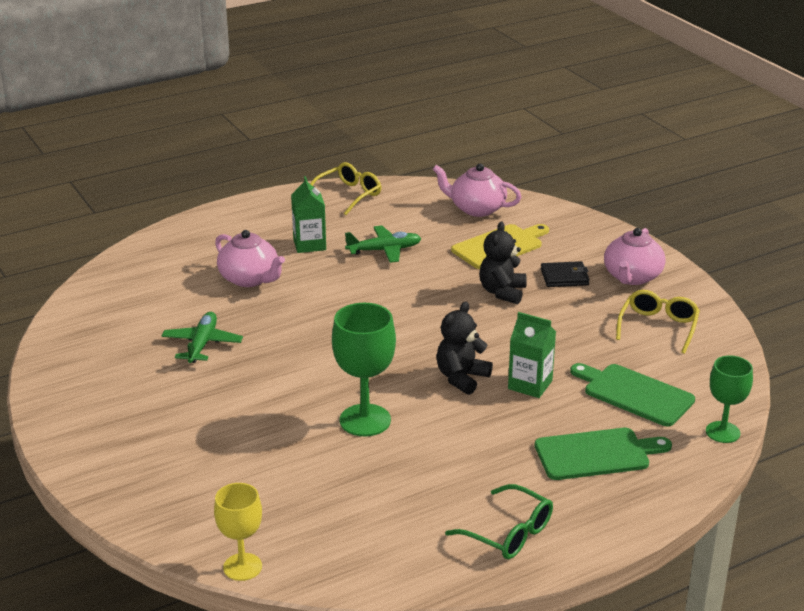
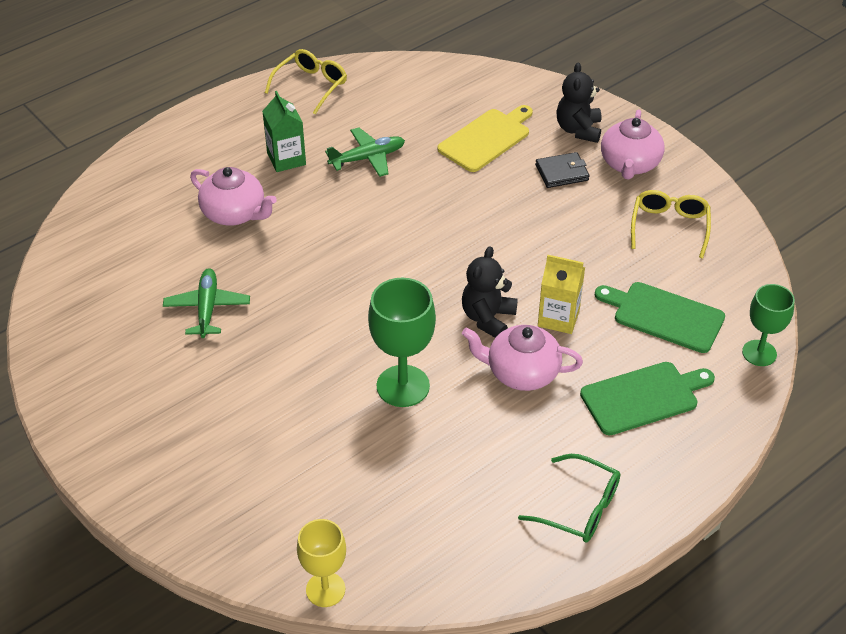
camera: 10 degrees left, 15 degrees up
(476, 209) = (451, 90): pink teapot -> pink teapot (521, 373)
(502, 292) = (503, 200): black teddy bear -> black teddy bear (578, 130)
(530, 385) = (558, 318): green carton -> yellow carton

